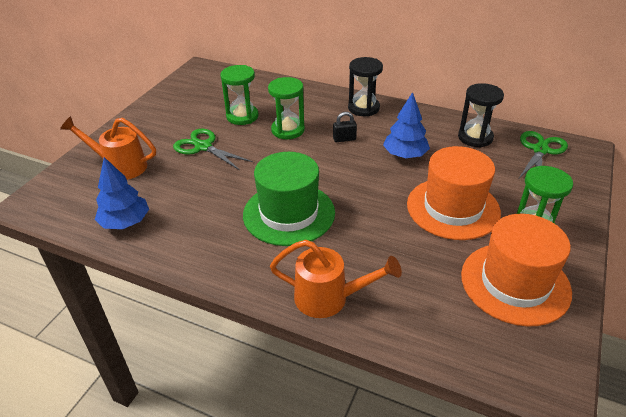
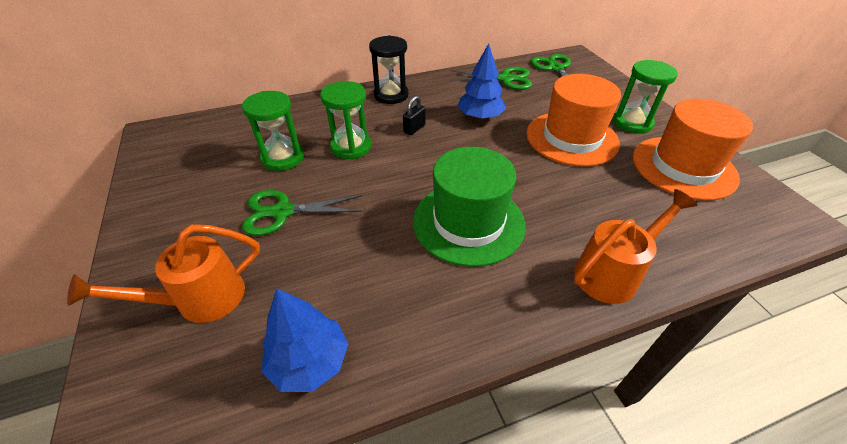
camera: 45 degrees left, 5 degrees up
(475, 137) = (505, 79): black hourglass -> green scissors

